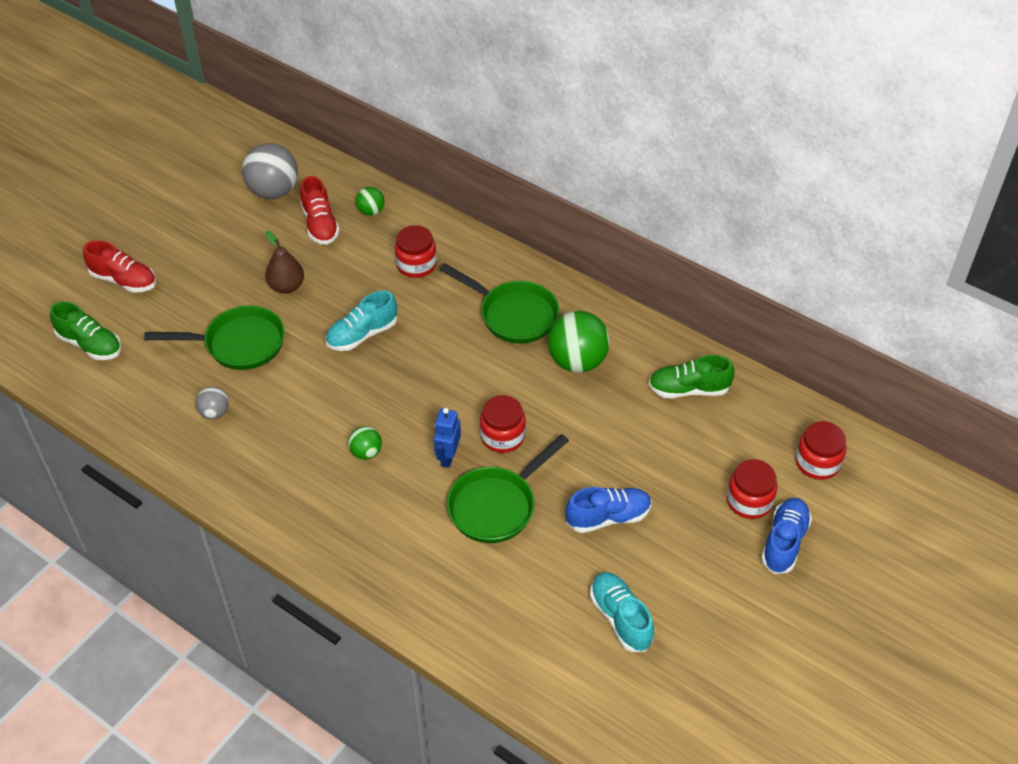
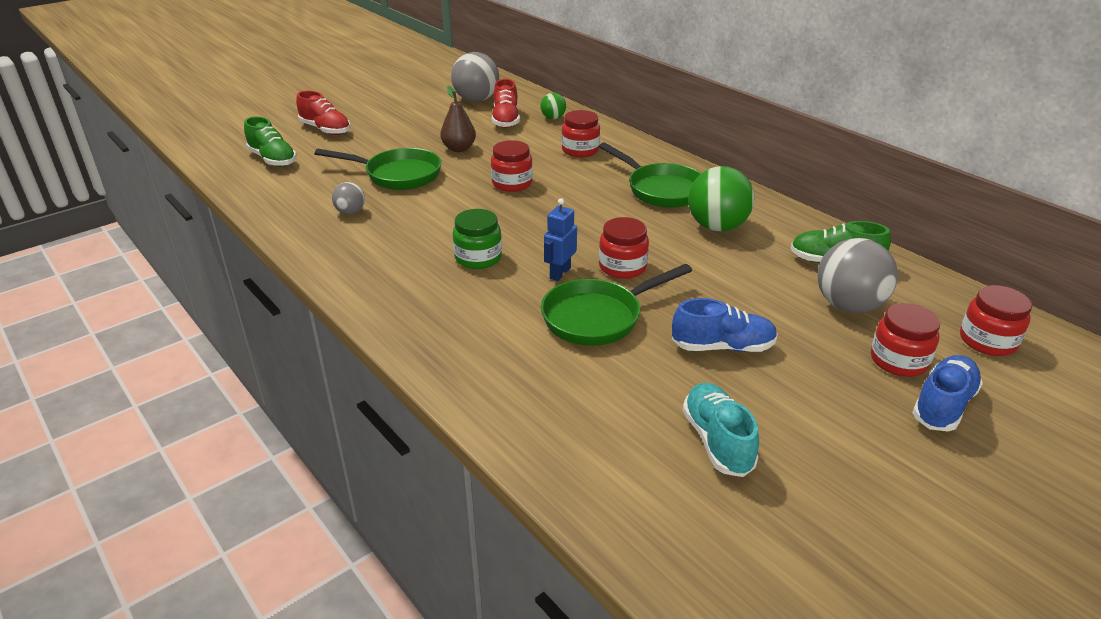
camera: 15 degrees right, 15 degrees down
(362, 334) = (512, 183): turquoise shoe -> red jar
(366, 452) = (478, 258): green ball -> green jar
(705, 444) = (848, 306): none -> grey ball

